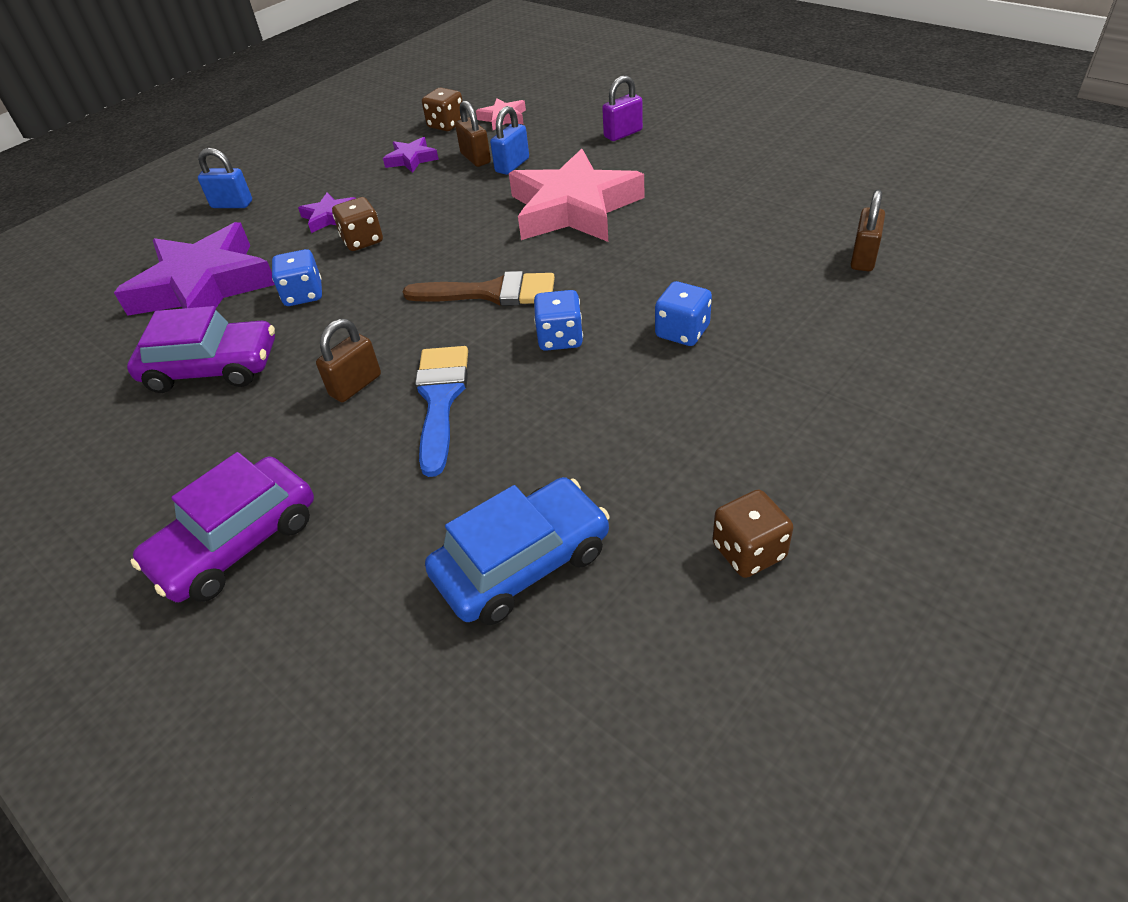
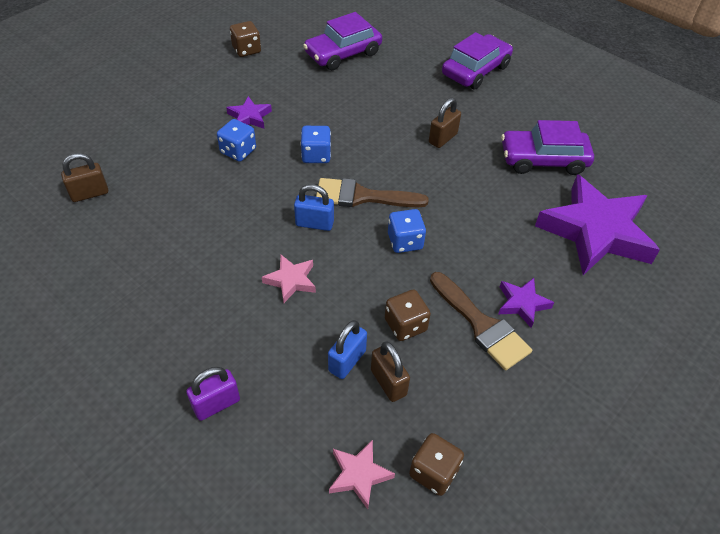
camera: 175 degrees right, 5 degrees up
(232, 204) = (637, 340): blue padlock -> blue padlock (314, 223)
(303, 294) = (507, 212): blue dice -> blue dice (405, 241)
(362, 240) = (479, 266): brown dice -> brown dice (405, 325)
(379, 199) = (481, 325): none -> brown brush
(411, 159) = (463, 394): purple star -> purple star (249, 117)
(440, 399) = (389, 125): blue brush -> none
(522, 563) = (343, 54): blue car -> purple car
(573, 208) = (291, 280): pink star -> pink star, size x0.44
(863, 258) = (90, 193): brown padlock -> brown padlock turned 45 degrees clockwise

